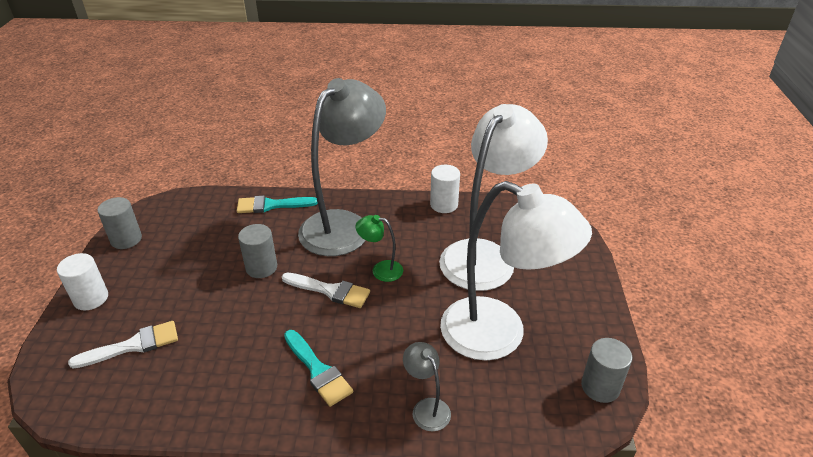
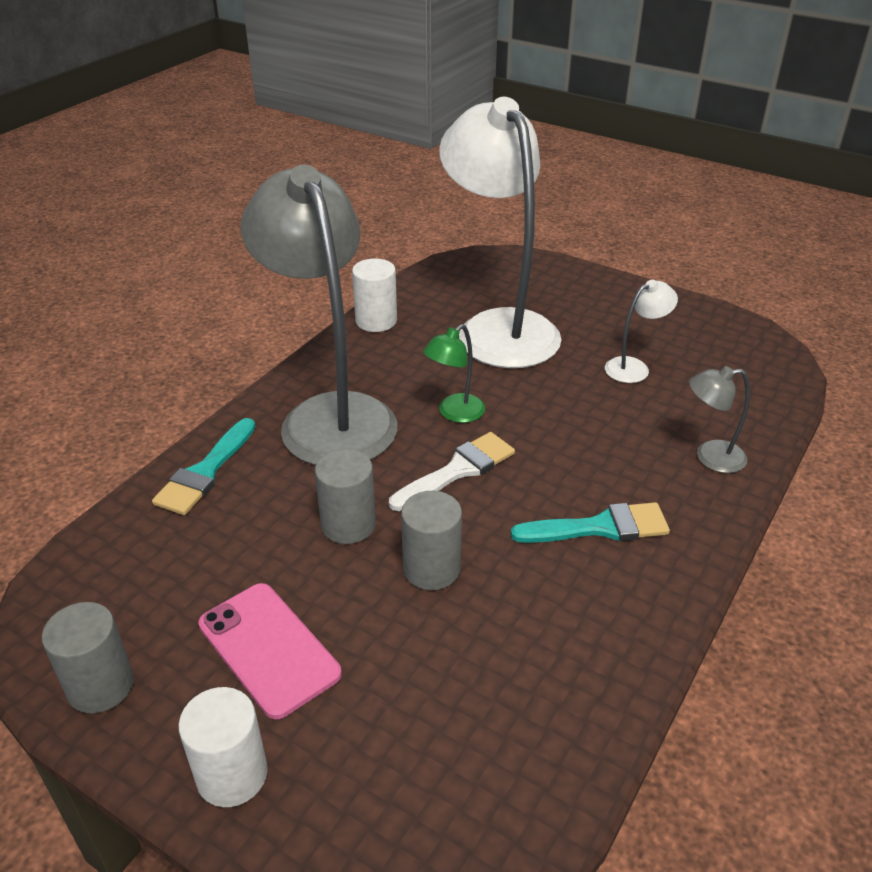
camera: 60 degrees left, 0 degrees up
(133, 345) = (409, 729): white brush -> none
(165, 277) = (268, 649): none -> pink phone
(499, 335) = (634, 367): white lamp -> white lamp, size x0.41
(600, 387) = (742, 336): grey cylinder -> grey cylinder (431, 569)

